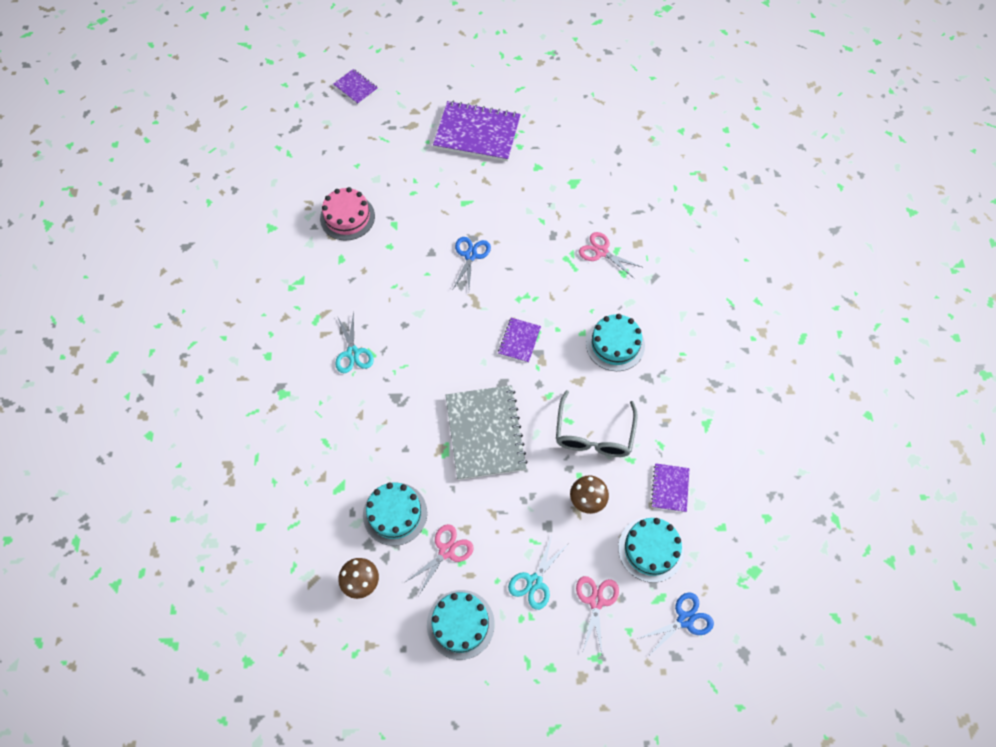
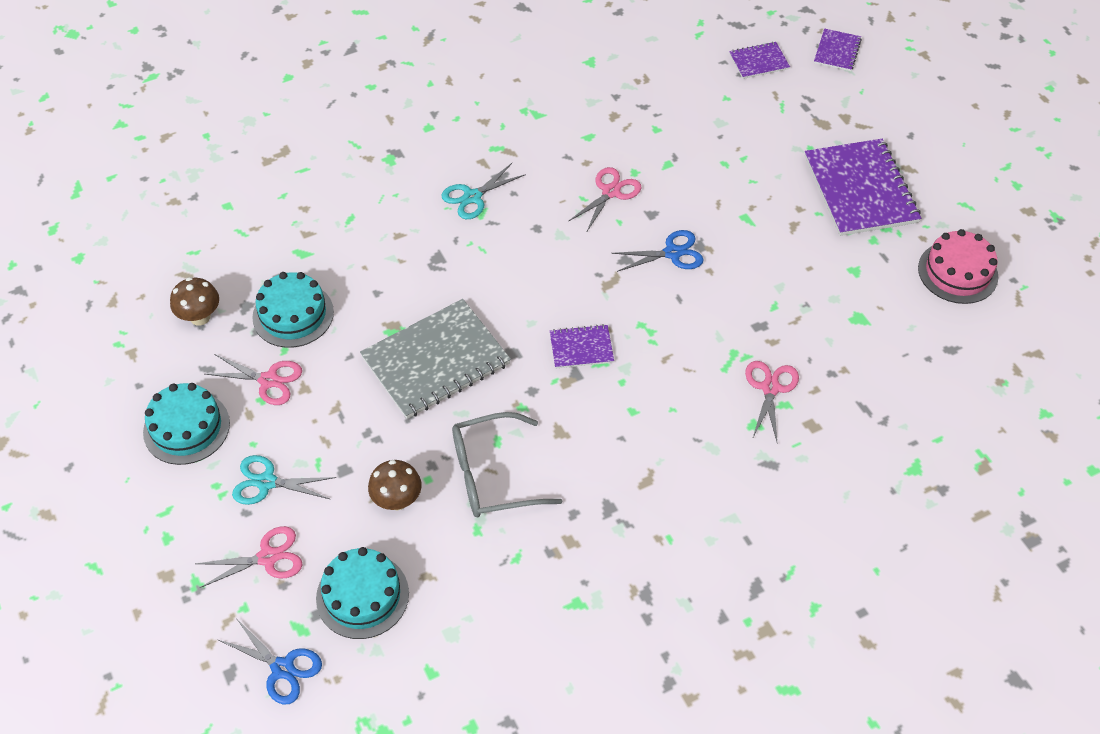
camera: 65 degrees right, 10 degrees down
(347, 217) = (648, 119): pink cake -> pink cake (957, 272)
(398, 267) = (611, 192): none -> pink scissors
(615, 344) = (637, 453): turquoise cake -> none
(669, 488) = (458, 589): purple notebook -> purple notebook (759, 61)

